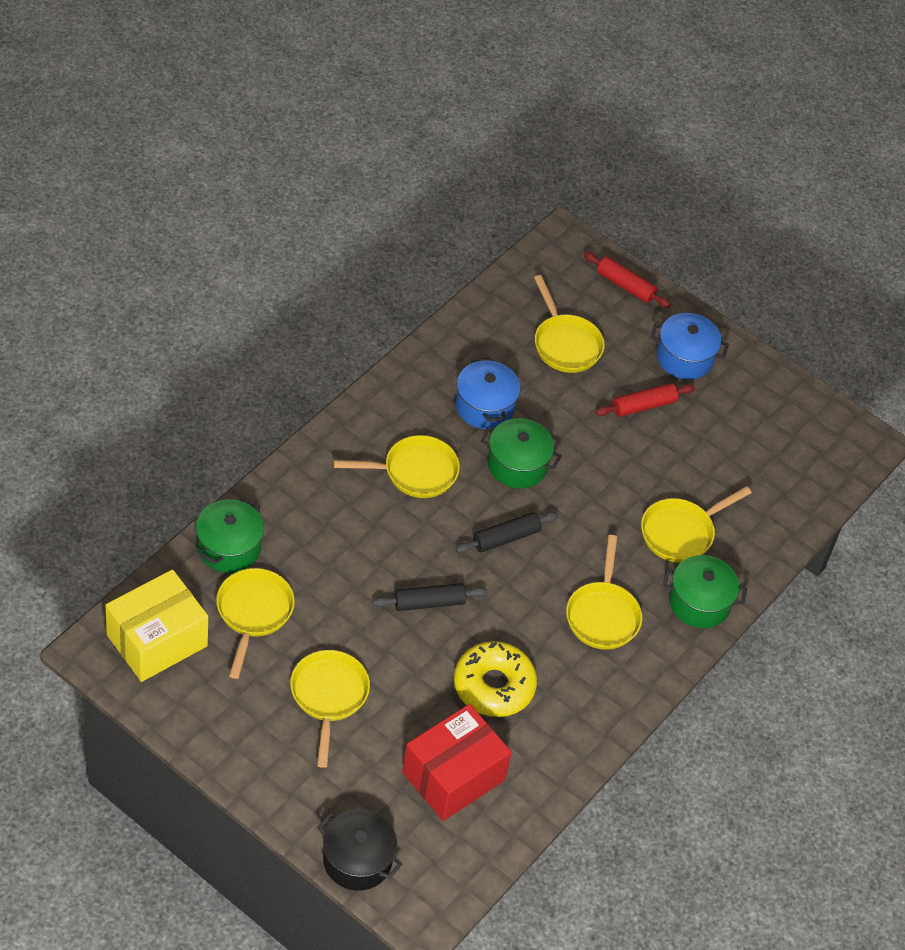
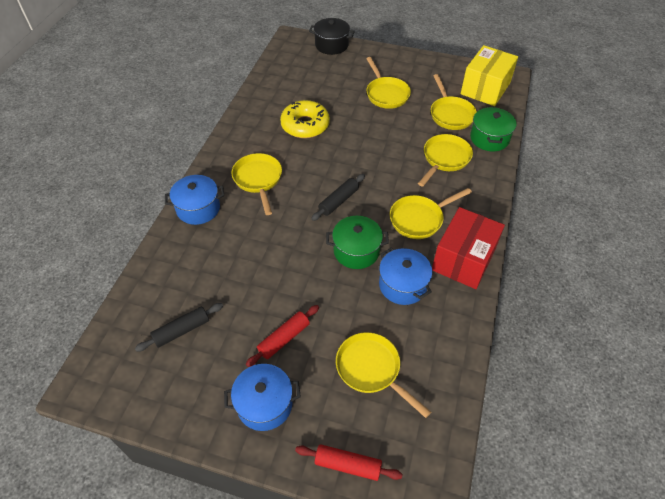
camera: 165 degrees right, 0 degrees up
(429, 603) = (363, 150): black rolling pin -> black rolling pin (181, 330)
(453, 776) = (305, 84): red box -> red box (463, 259)
(681, 533) = (223, 248): yellow pan -> yellow pan (444, 159)
(699, 602) = (198, 208): green pot -> blue pot

